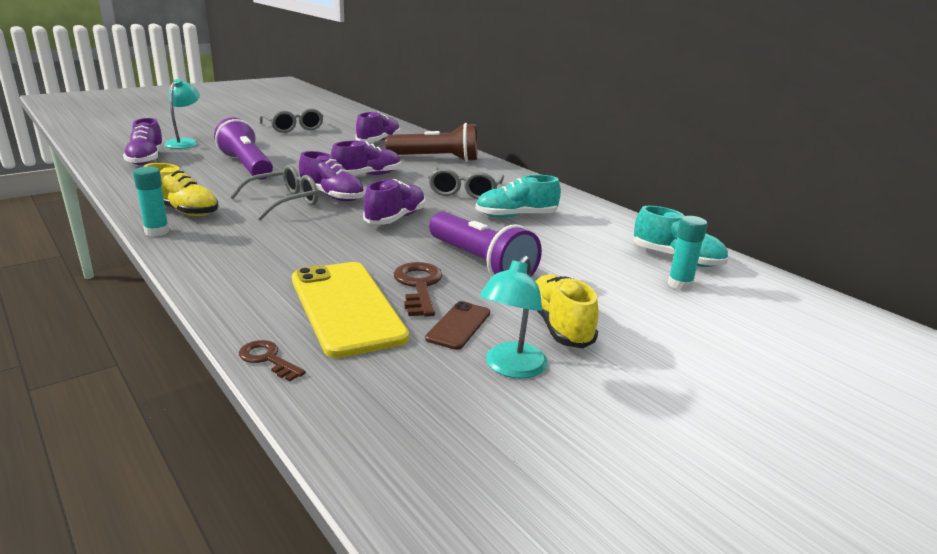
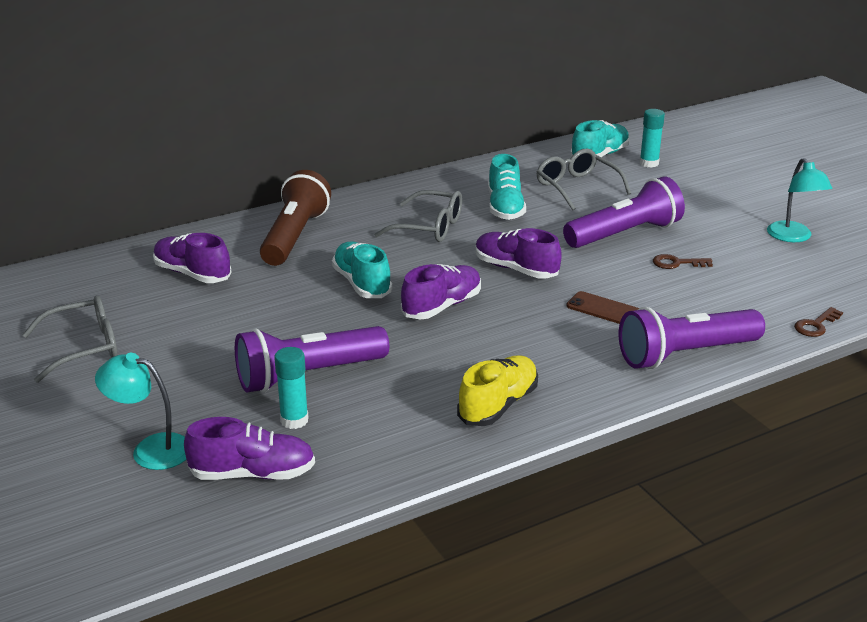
camera: 80 degrees left, 5 degrees up
(157, 232) = (570, 414): turquoise glue stick -> turquoise glue stick (294, 420)
(229, 279) = (685, 354): none -> purple flashlight
(284, 202) = (464, 337): grey glasses -> grey glasses (576, 187)
(346, 307) = (725, 295): yellow phone -> none
(367, 175) = (362, 283): purple shoe -> turquoise shoe
(419, 286) = (677, 263): brown key -> brown key, size x0.62
(458, 325) = (740, 251): brown phone -> brown phone (603, 309)
(511, 368) = (793, 237): turquoise lamp -> turquoise lamp turned 45 degrees clockwise
(559, 326) = (729, 215): yellow shoe -> none

